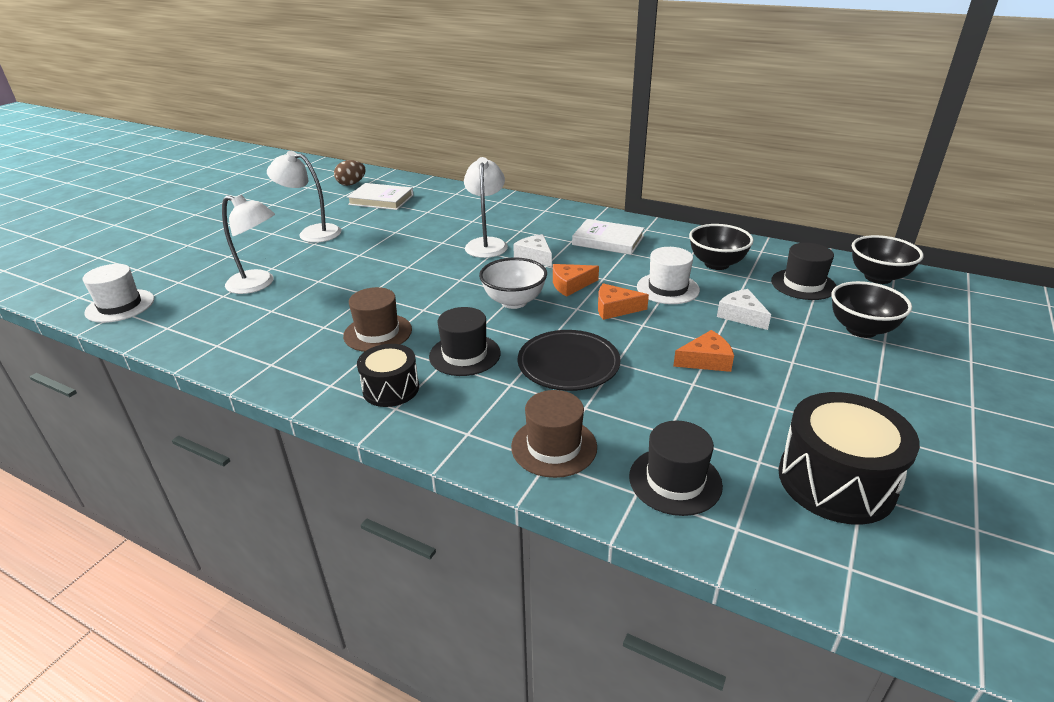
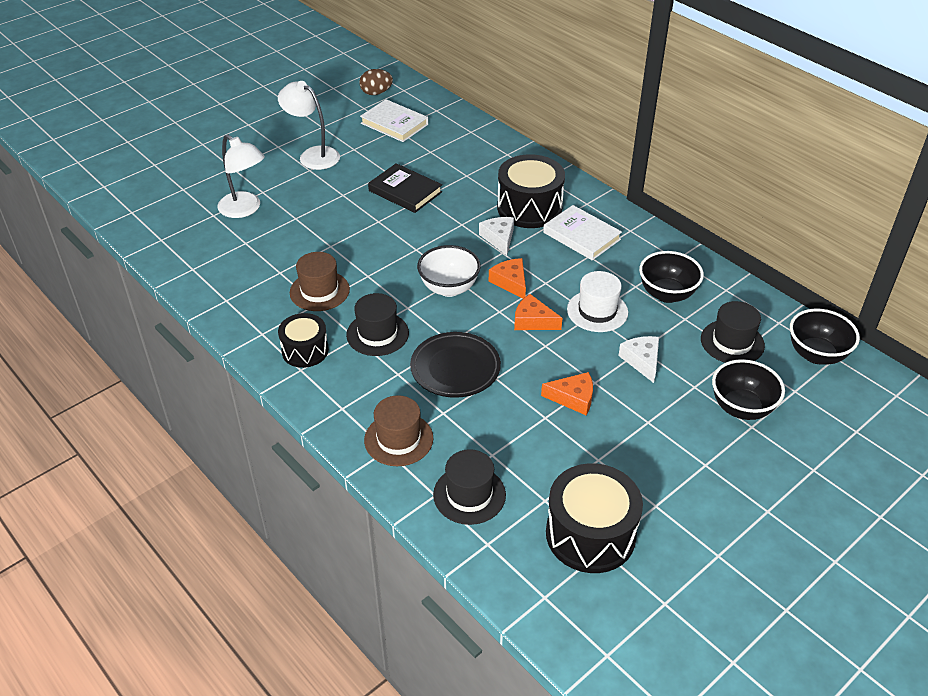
camera: 20 degrees right, 10 degrees up
(120, 306) = (132, 205): white hat -> none
(421, 241) = (405, 191): none -> black book
(487, 244) = (463, 210): white lamp -> none
(546, 231) = (529, 208): none -> black drum
(570, 285) = (510, 282): orange cheese -> orange cheese turned 60 degrees clockwise

